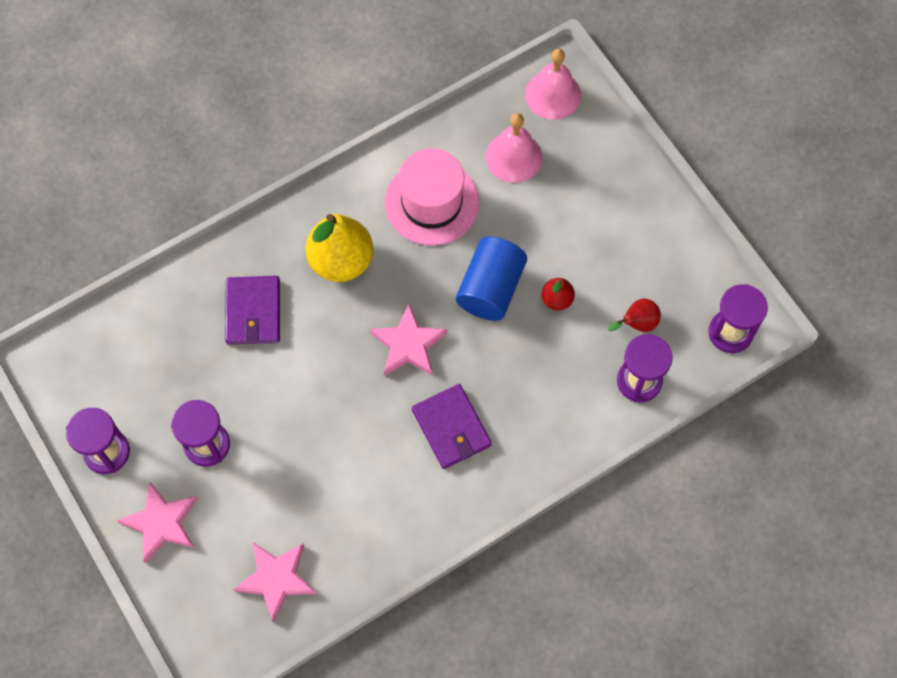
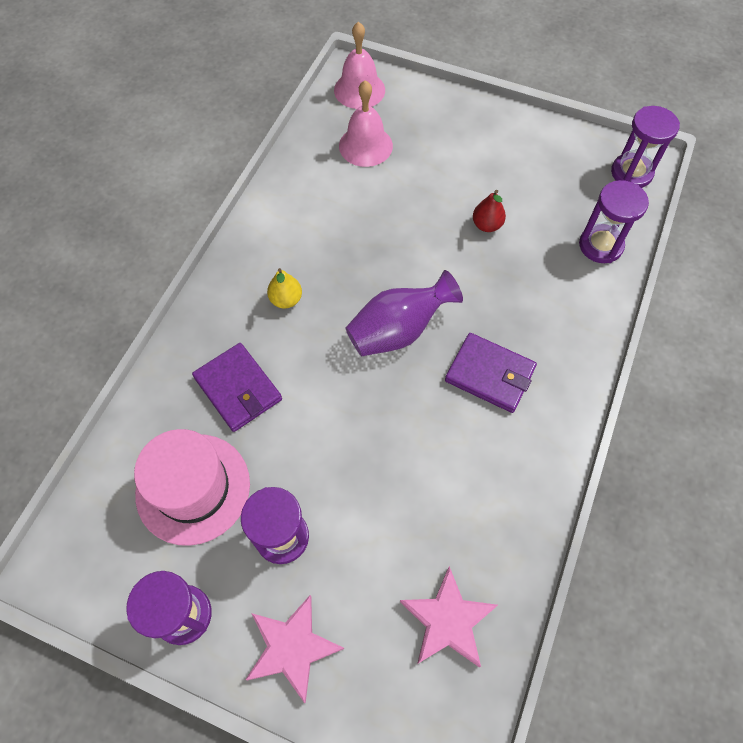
camera: 35 degrees left, 5 degrees down
(341, 261) = (286, 299): yellow pear -> yellow pear, size x0.49
(408, 344) = (398, 331): pink star -> purple vase
(432, 202) = (327, 212): pink hat -> pink hat (193, 488)
(490, 288) = (428, 247): blue cylinder -> none
(637, 323) = (561, 206): red pear -> none

